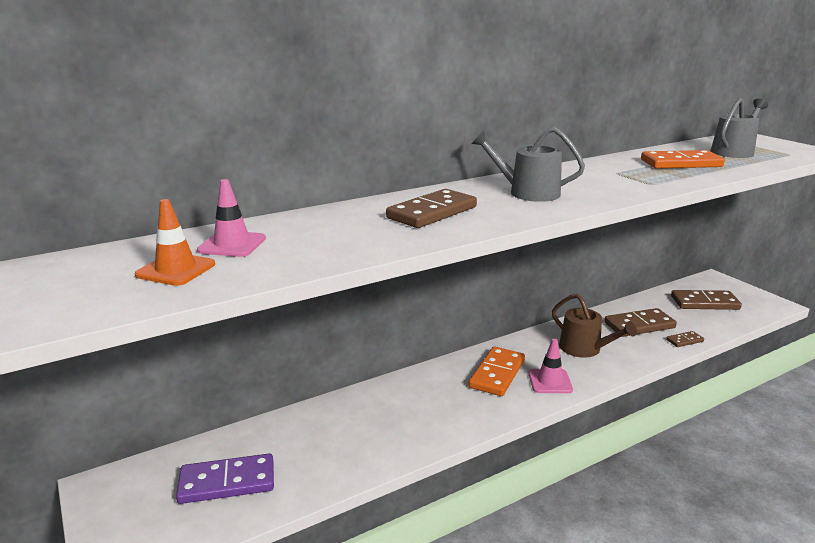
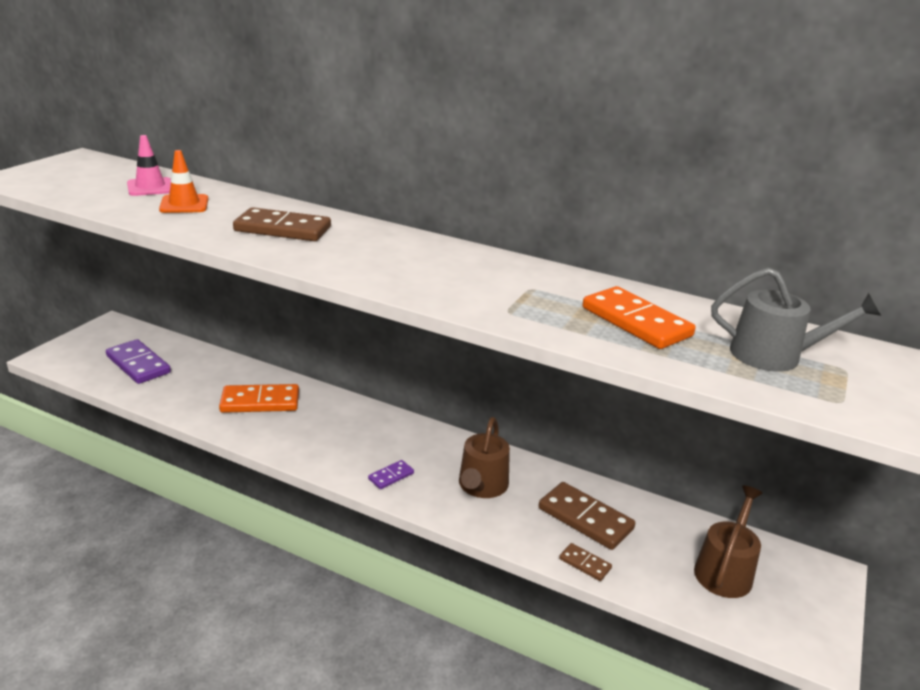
camera: 55 degrees right, 5 degrees up
(176, 270) = (93, 185): orange traffic cone -> orange traffic cone (184, 204)
(497, 374) = (377, 441): orange domino -> orange domino (260, 402)
(528, 193) = (389, 256): grey watering can -> none
(550, 381) = (391, 476): pink traffic cone -> purple domino
(704, 303) = (725, 570): brown domino -> brown watering can

